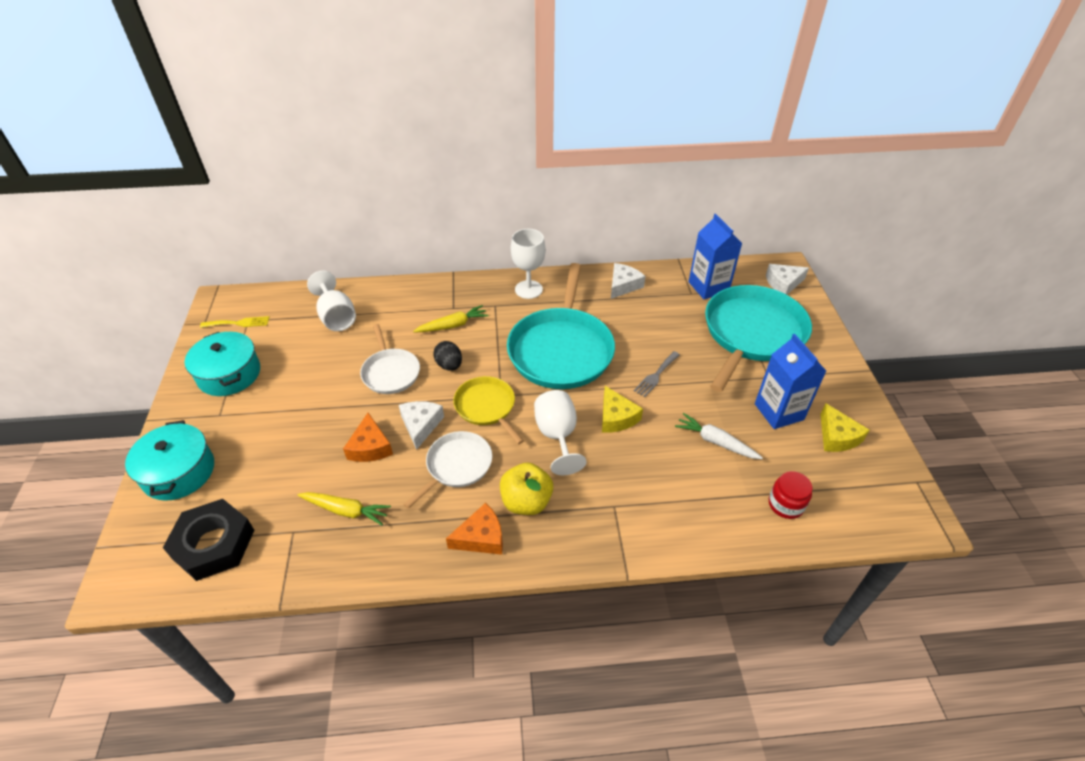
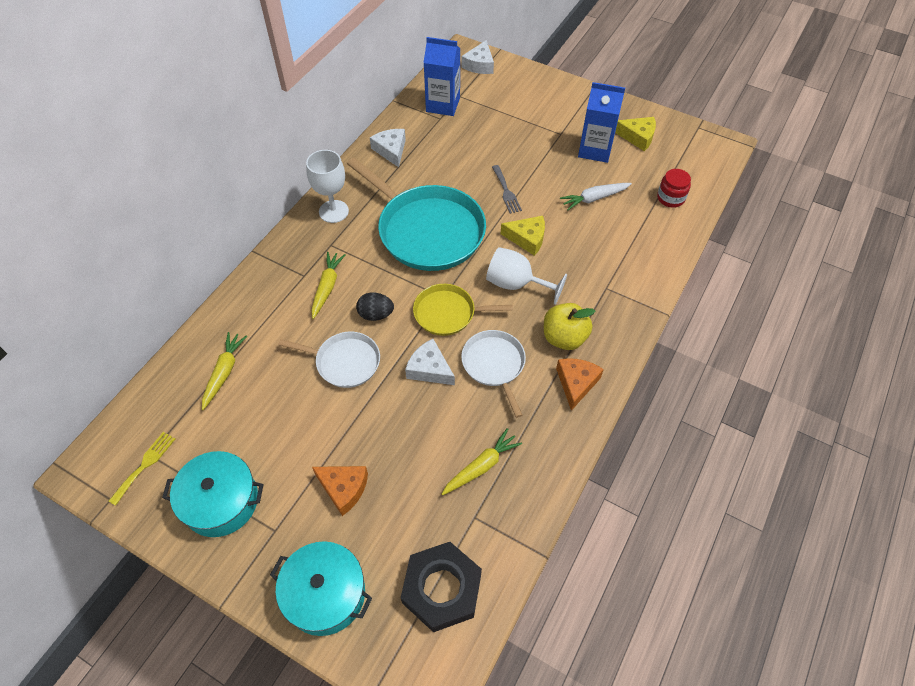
camera: 55 degrees left, 10 degrees up
(336, 317) = (224, 372): white goblet -> yellow carrot
(370, 447) = (424, 418): orange cheese -> orange cheese (344, 489)
(752, 334) = (513, 114): turquoise pan -> none

